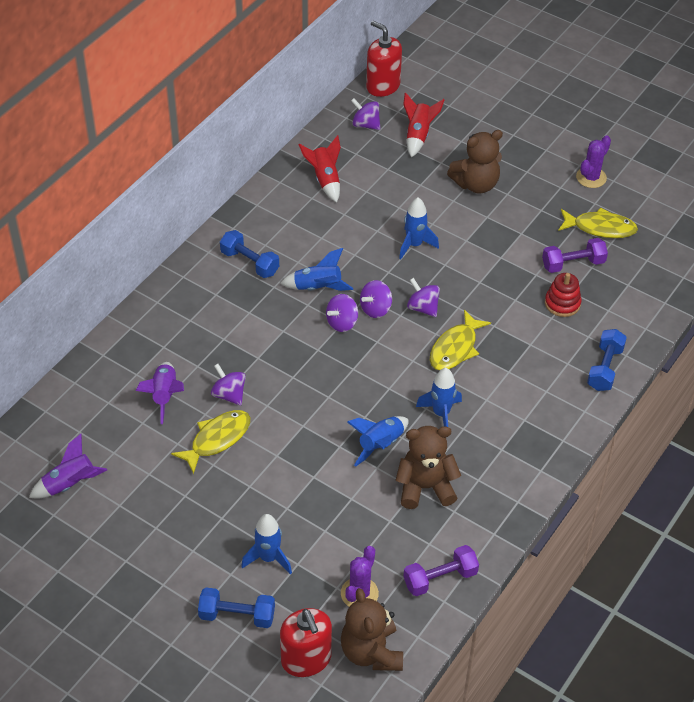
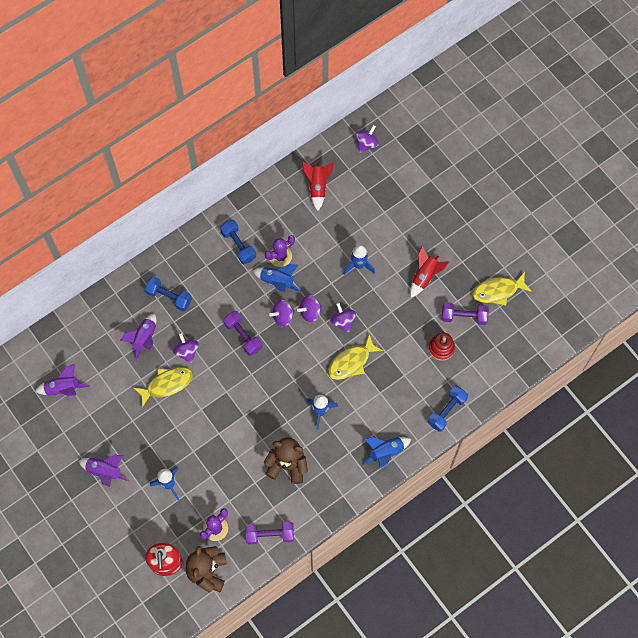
camera: 20 degrees right, 20 degrees up
(169, 569) = (105, 471): none -> purple rocket
(237, 615) = (135, 518): blue dumbbell -> blue dumbbell (169, 297)
(299, 357) = (243, 336): none -> purple dumbbell
(365, 124) = (366, 144): purple spinning top -> purple spinning top turned 75 degrees clockwise
(380, 445) = (271, 423): blue rocket -> blue rocket (385, 452)
(383, 86) = (393, 110): red soap dispenser -> none
(418, 135) = (401, 166): red rocket -> red rocket (425, 276)
(476, 184) = (424, 224): brown teddy bear -> none
(591, 177) = (511, 243): purple cactus -> purple cactus (280, 256)
(600, 228) = (498, 291): yellow fish -> yellow fish turned 135 degrees clockwise

